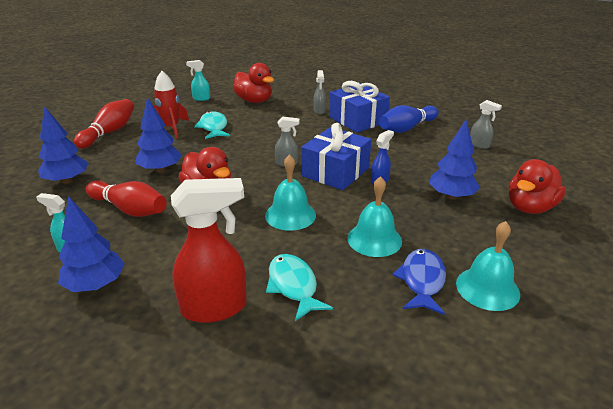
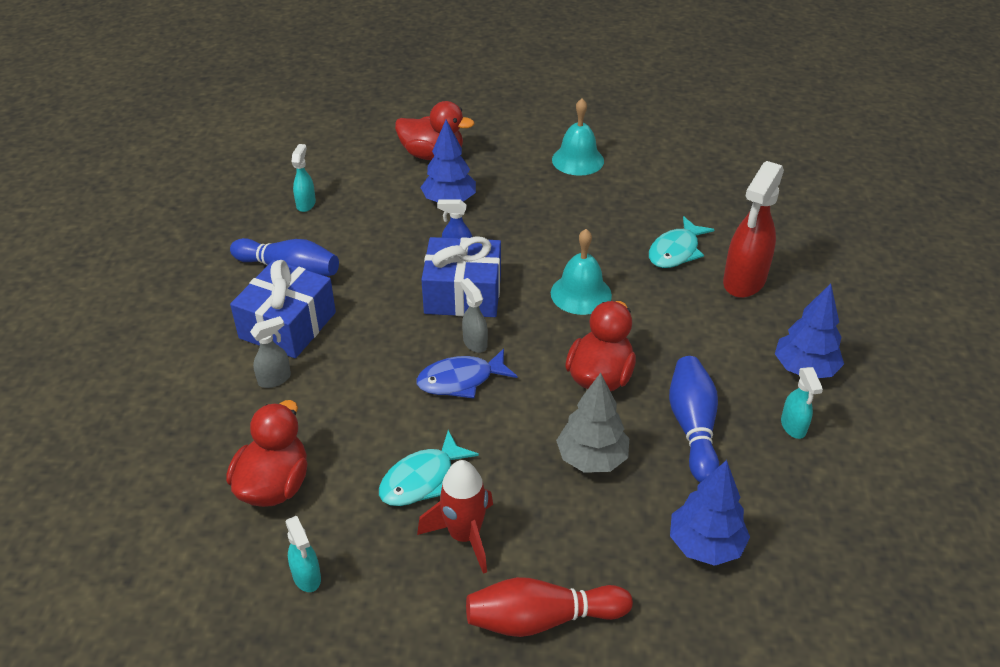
camera: 120 degrees left, 10 degrees up
(129, 209) = (693, 427): red bowling pin -> blue bowling pin
(160, 170) = (592, 459): blue tree -> grey tree
(215, 308) = (744, 282): red spray bottle -> red spray bottle turned 105 degrees counterclockwise
(374, 239) = (569, 228): turquoise bell -> none
(422, 281) = (600, 190): blue fish -> blue fish (461, 380)
(479, 145) = (306, 204): grey spray bottle -> turquoise spray bottle

